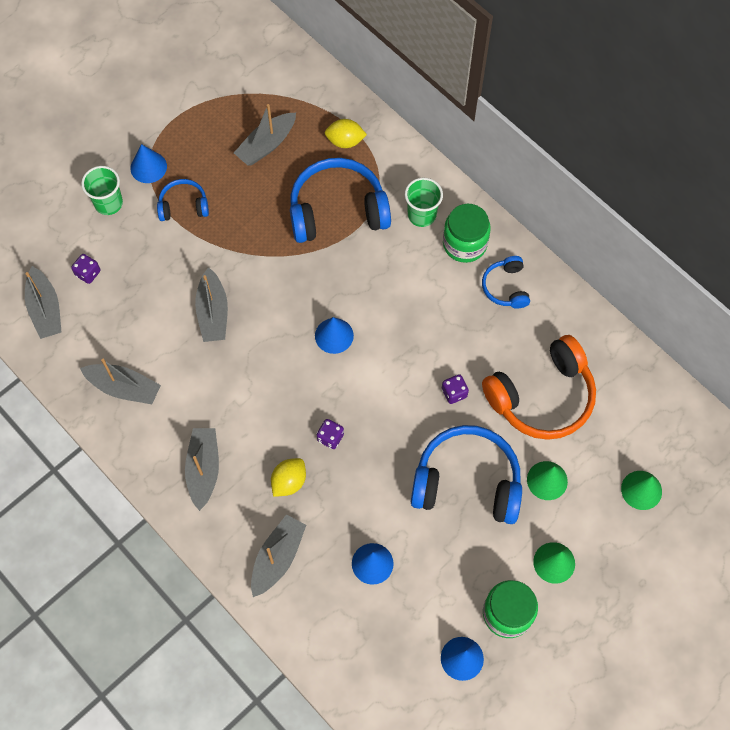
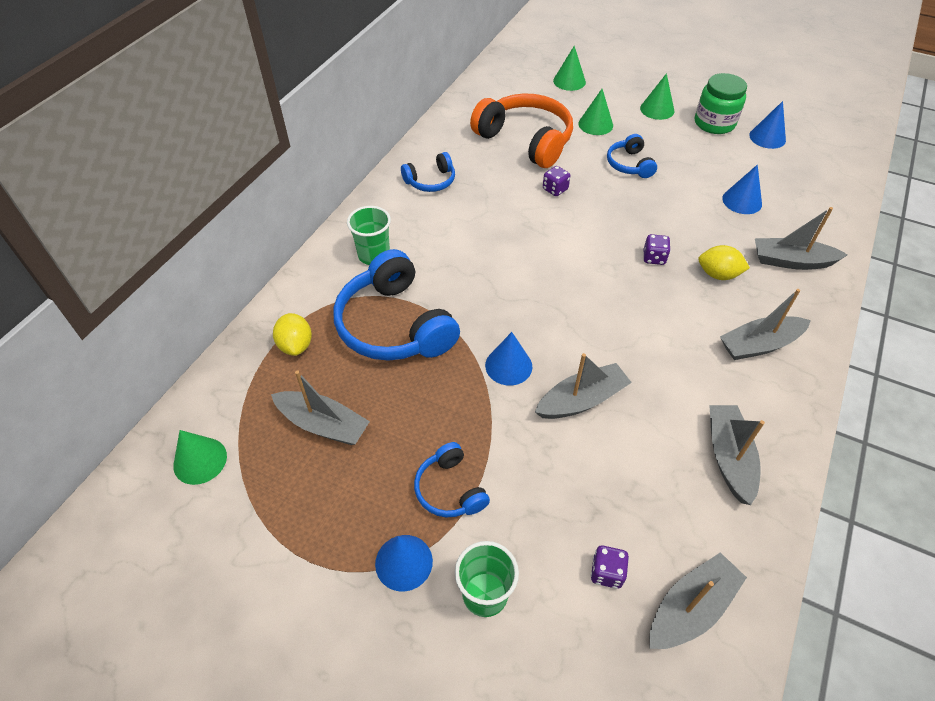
camera: 110 degrees left, 15 degrees down
(270, 72) = (200, 460): none -> green cone
(334, 335) = (547, 285): blue cone -> blue cone (508, 366)
(464, 244) = (395, 217): green jar -> none
(467, 482) = (629, 164): blue headphones -> blue headphones, size x0.51

